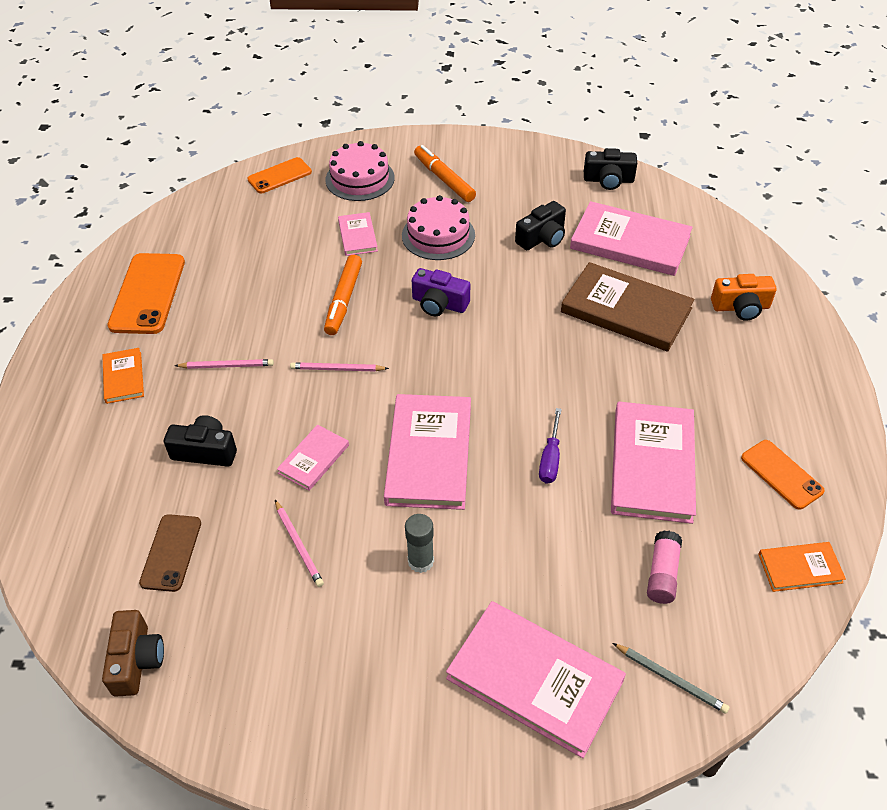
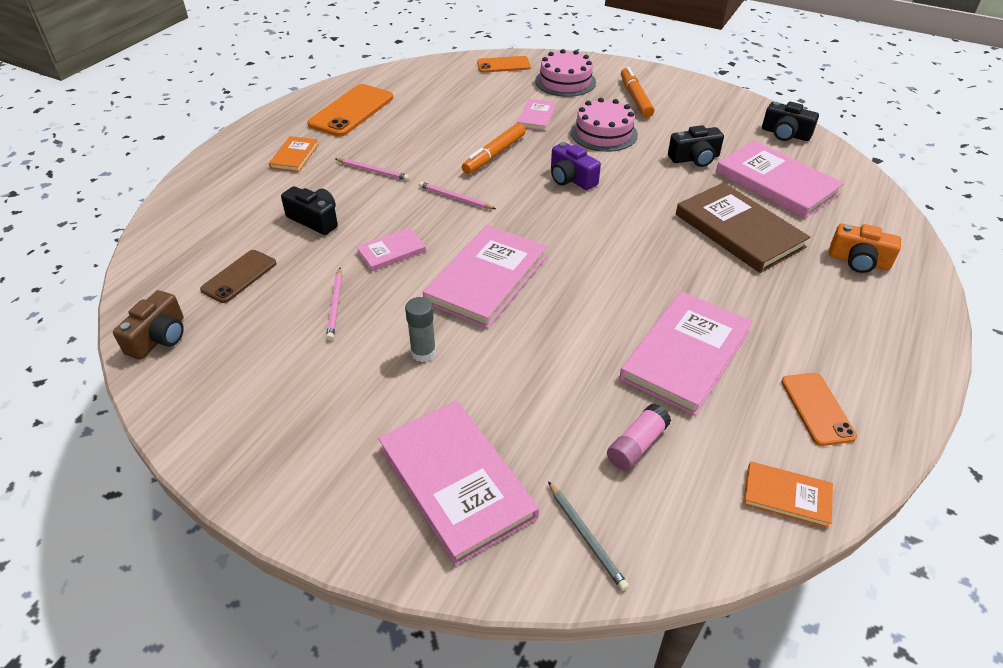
camera: 25 degrees right, 5 degrees down
(550, 459) = (591, 317): purple screwdriver -> none

